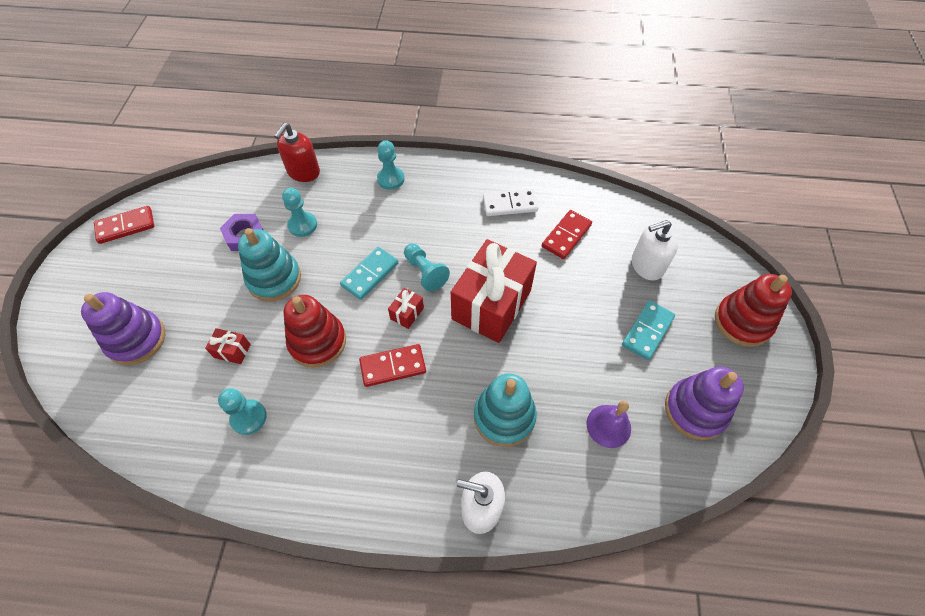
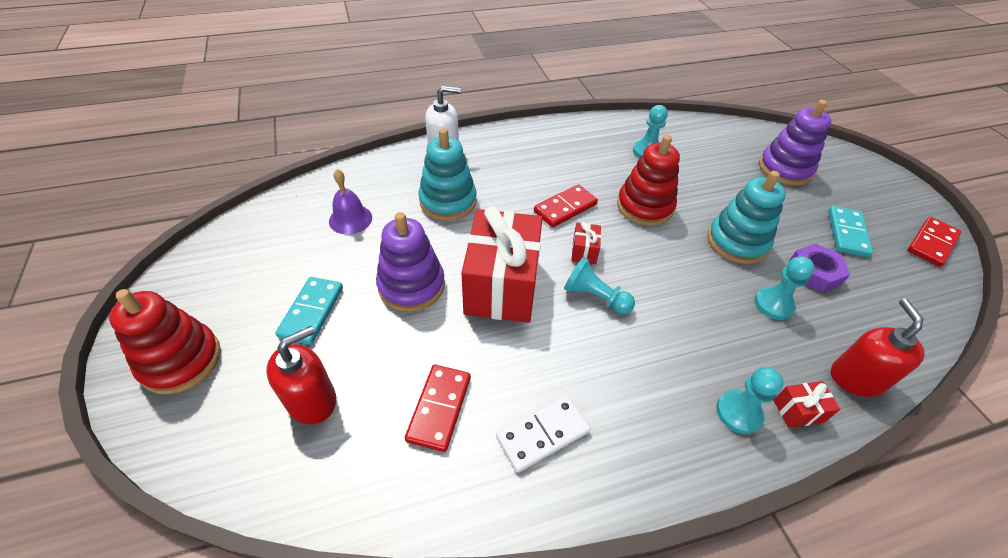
camera: 155 degrees right, 10 degrees down
(232, 351) = (705, 182): red gift -> red gift (798, 411)
(370, 274) = (650, 275): turquoise domino -> turquoise domino (847, 233)
(647, 265) = (312, 400): white soap dispenser -> red soap dispenser
(695, 410) = (262, 252): purple stacking toy -> purple stacking toy (411, 285)

